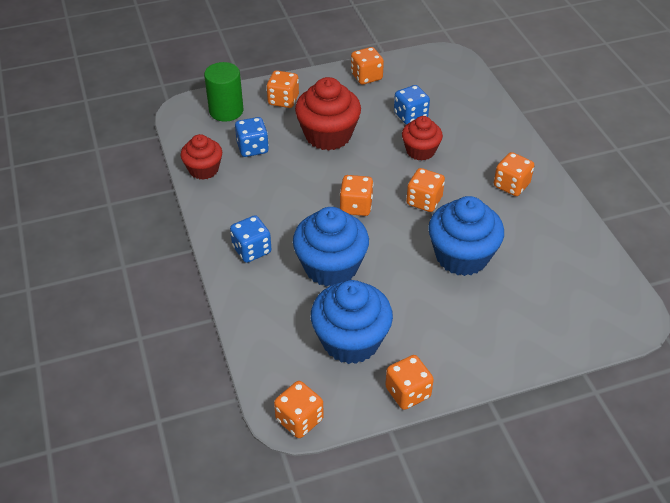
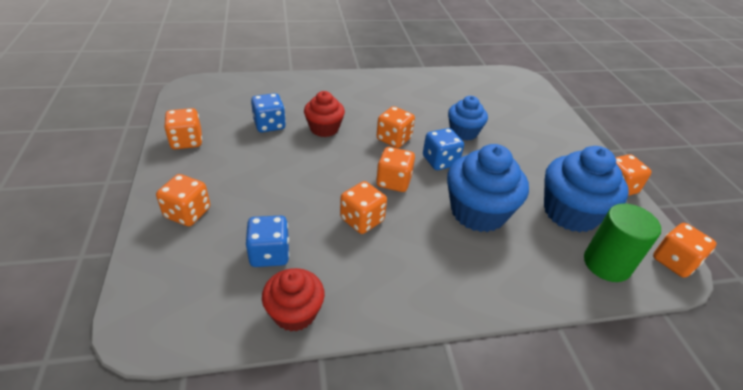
camera: 85 degrees left, 5 degrees down
(226, 111) = (176, 275): green cylinder -> green cylinder (606, 264)
(252, 250) = (453, 274): blue dice -> blue dice (440, 161)
(328, 135) = (274, 184): red cupcake -> none
(462, 256) = (463, 132): blue cupcake -> blue cupcake, size x0.61
(511, 185) = (383, 93): orange dice -> orange dice (362, 220)

